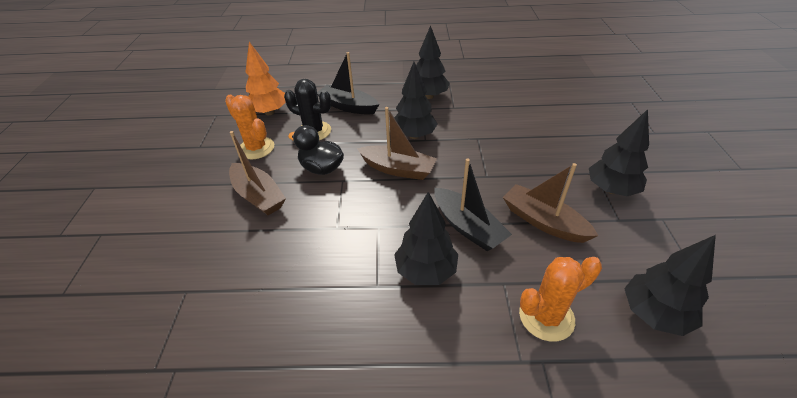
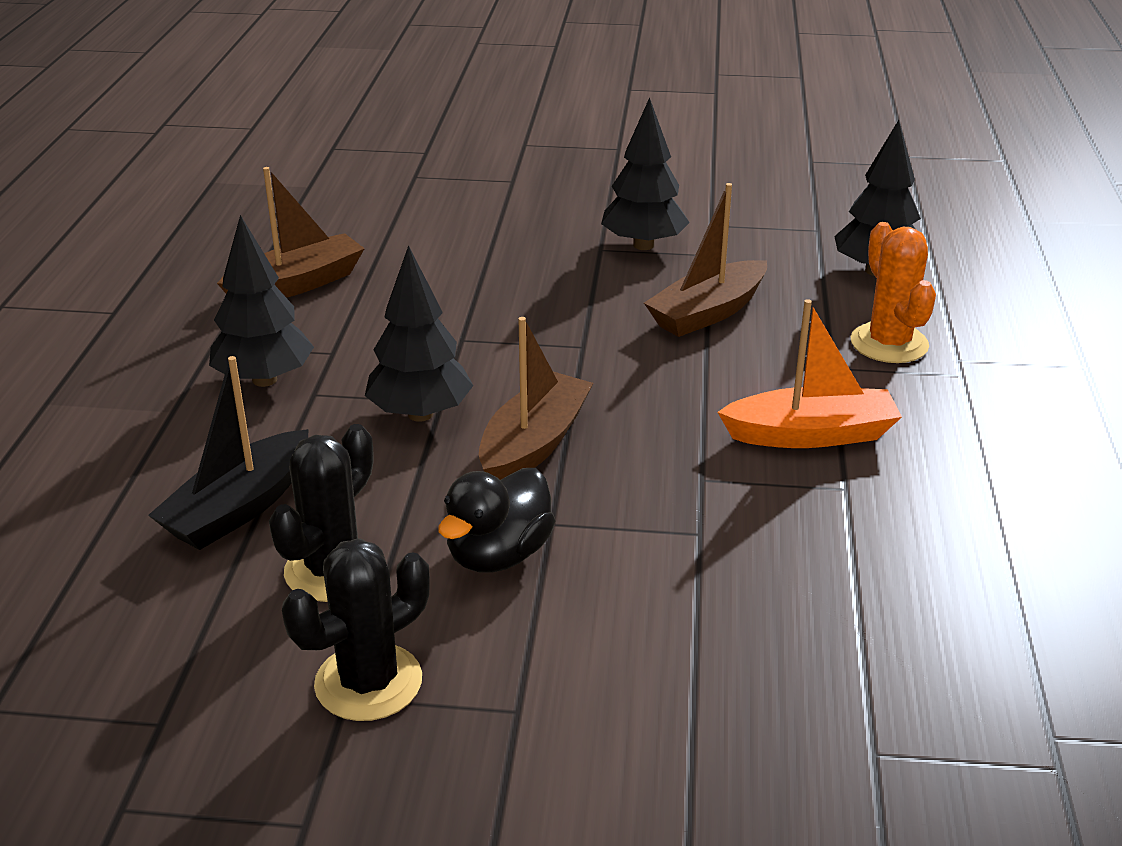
camera: 85 degrees left, 10 degrees down
(256, 148) = (368, 682): orange cactus -> black cactus
(258, 196) = (578, 660): brown boat -> brown boat (297, 284)
(269, 112) = (181, 668): orange tree -> none
(426, 271) = (811, 434): black tree -> orange boat
(467, 227) = (713, 382): black boat -> none

